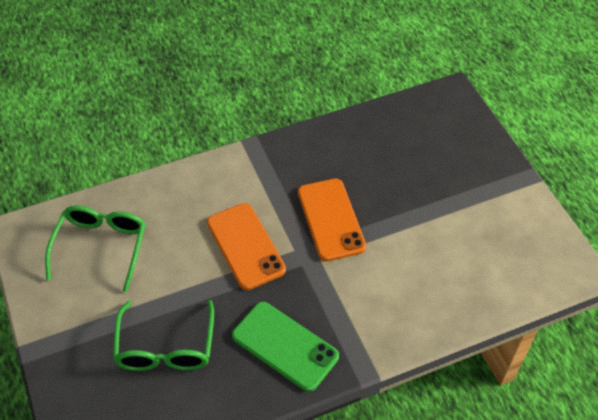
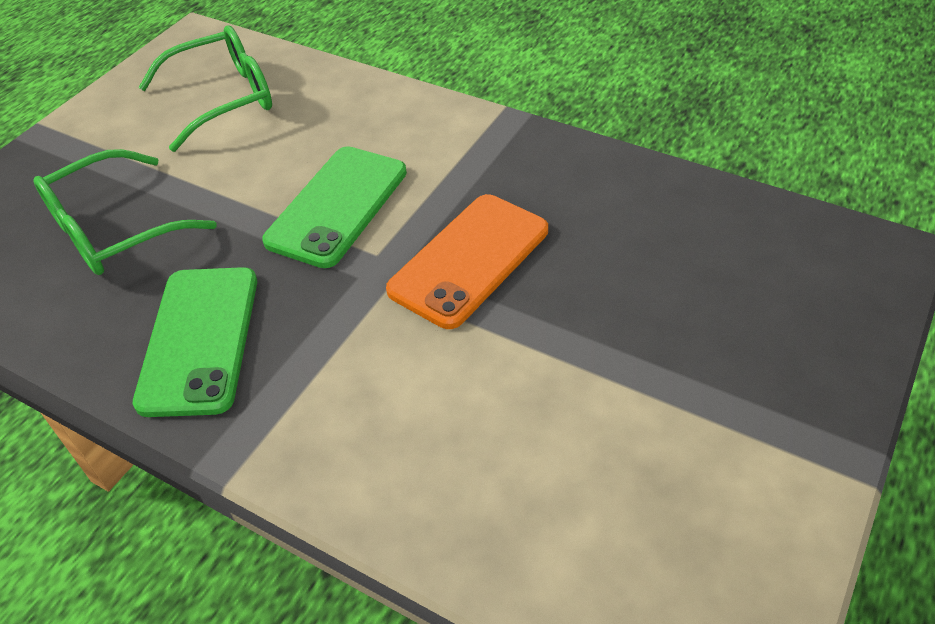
camera: 55 degrees right, 5 degrees down
(245, 246) = (337, 206): orange phone -> green phone

